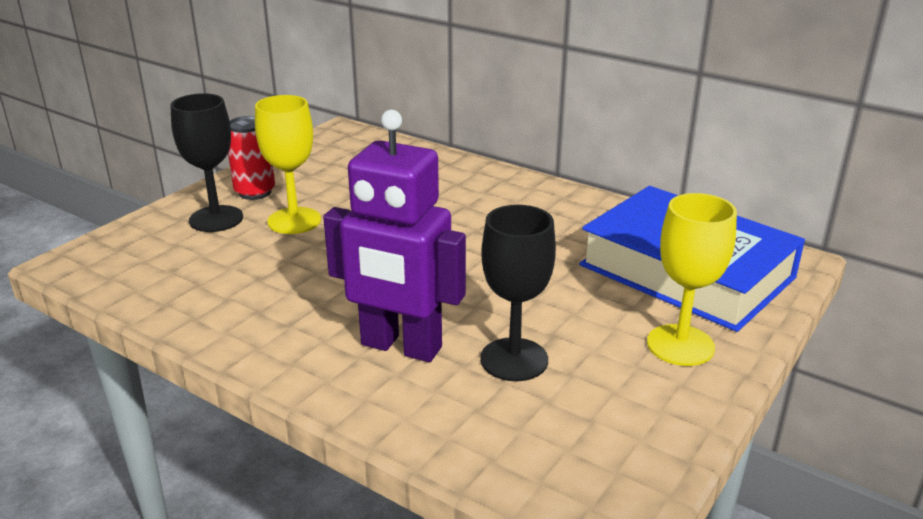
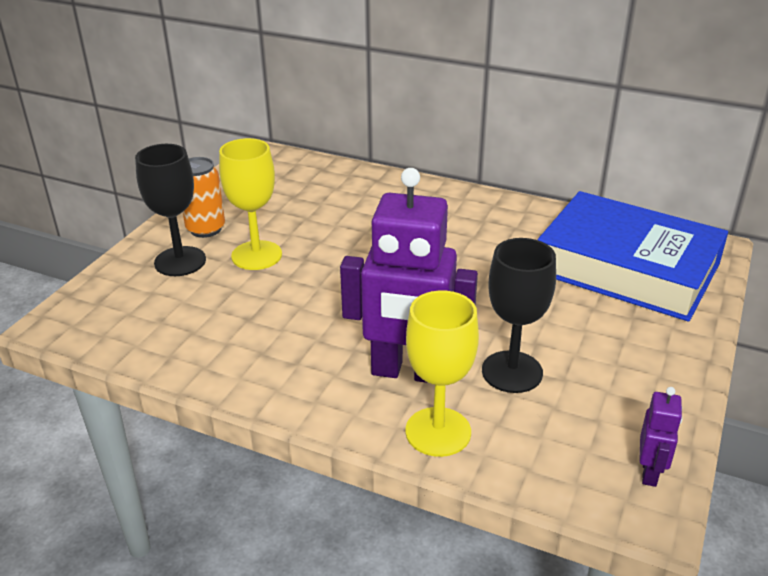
camera: 10 degrees left, 5 degrees up
(255, 192) = (206, 229): red can -> orange can
(629, 482) = (650, 472): none -> purple robot
(680, 345) = (646, 340): yellow goblet -> yellow goblet (438, 432)

